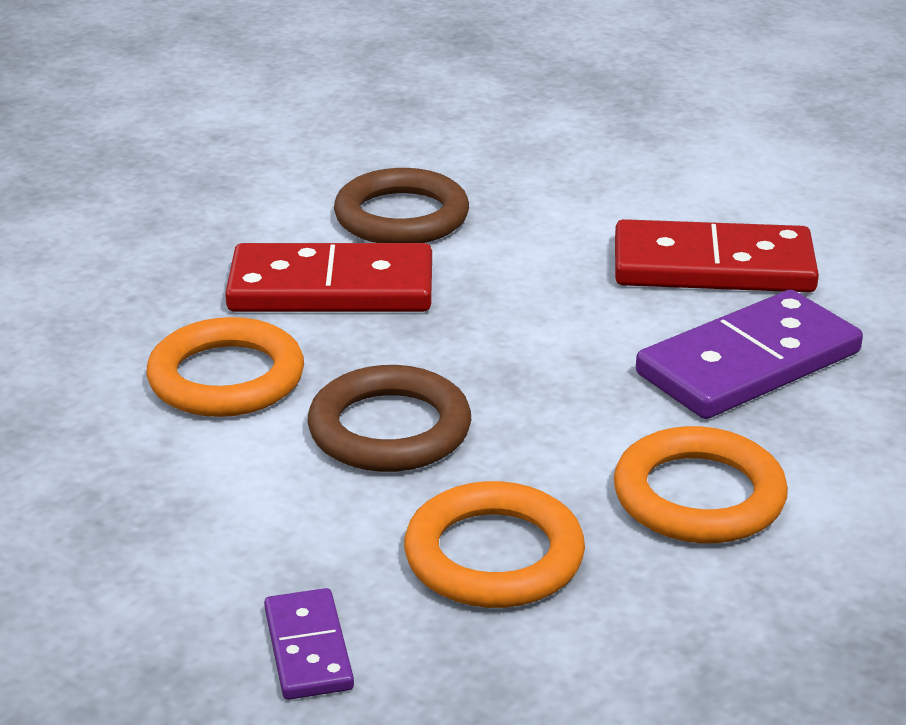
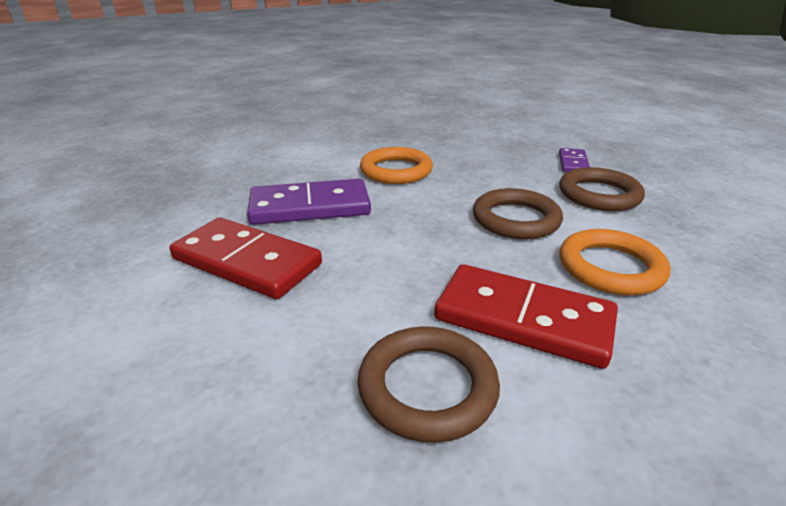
camera: 155 degrees left, 0 degrees up
(241, 539) = (599, 195): none -> brown ring
(494, 556) = (491, 171): orange ring -> none

